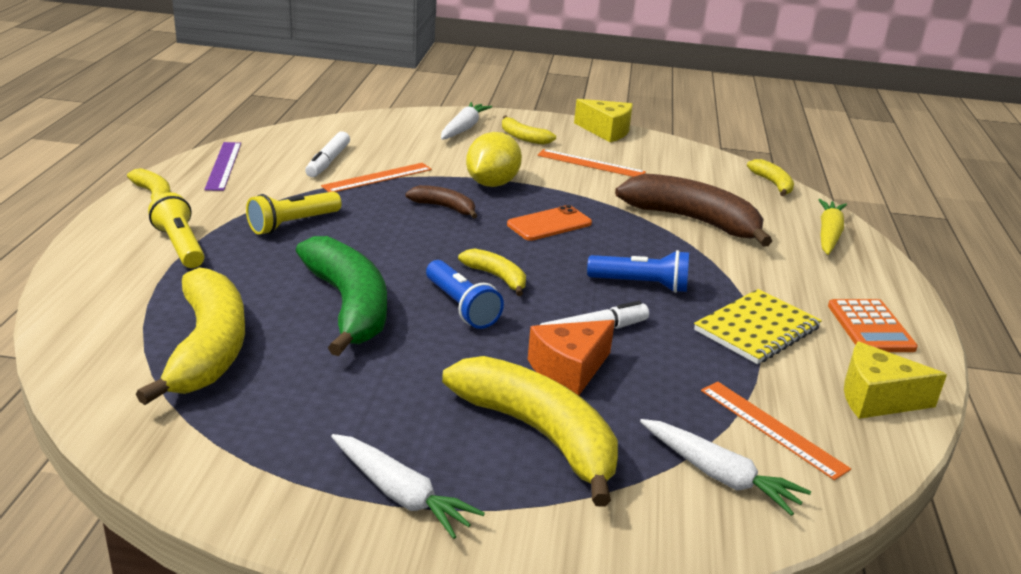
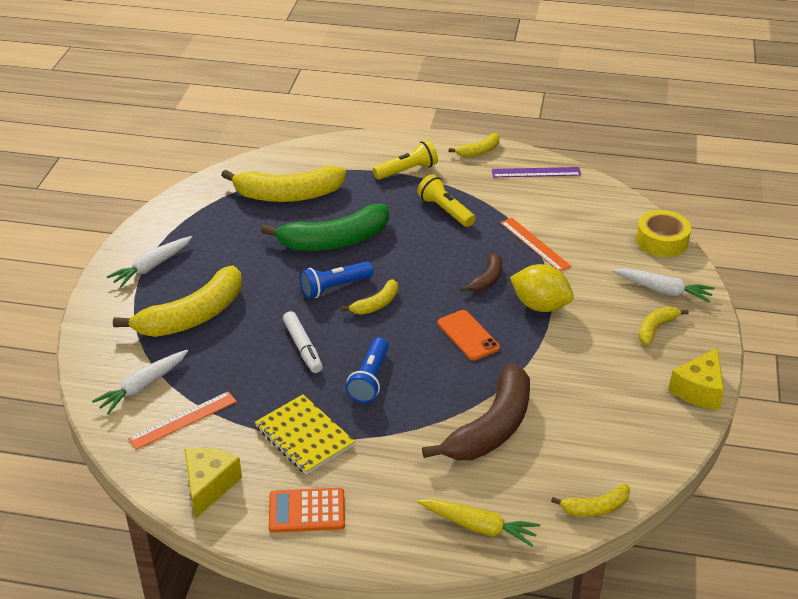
camera: 95 degrees right, 10 degrees up
(328, 161) = (559, 218): white marker -> none
(380, 120) = (662, 241): none -> yellow tape
(569, 370) = (256, 332): orange cheese -> none
(591, 164) = (605, 371): orange ruler -> none

